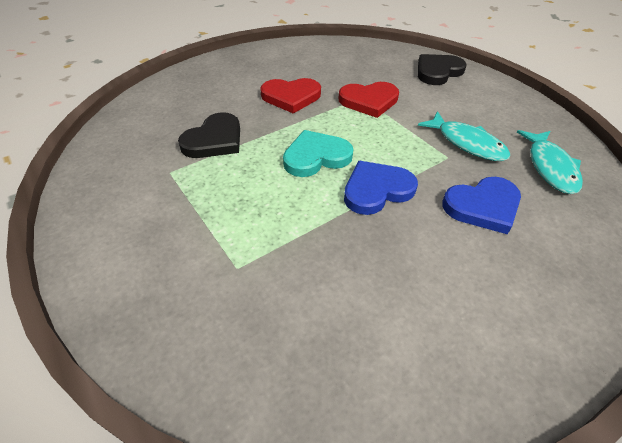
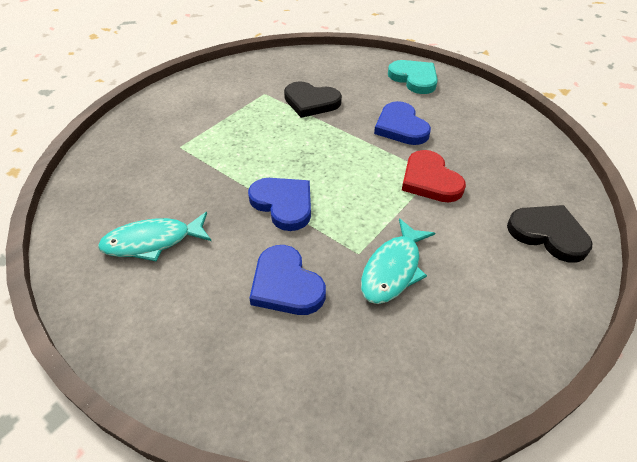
camera: 75 degrees right, 0 degrees up
(291, 97) = (401, 127): red heart -> blue heart
(316, 157) = (314, 160): turquoise heart -> turquoise heart (414, 78)
(550, 167) = (384, 355): turquoise fish -> turquoise fish (153, 242)

